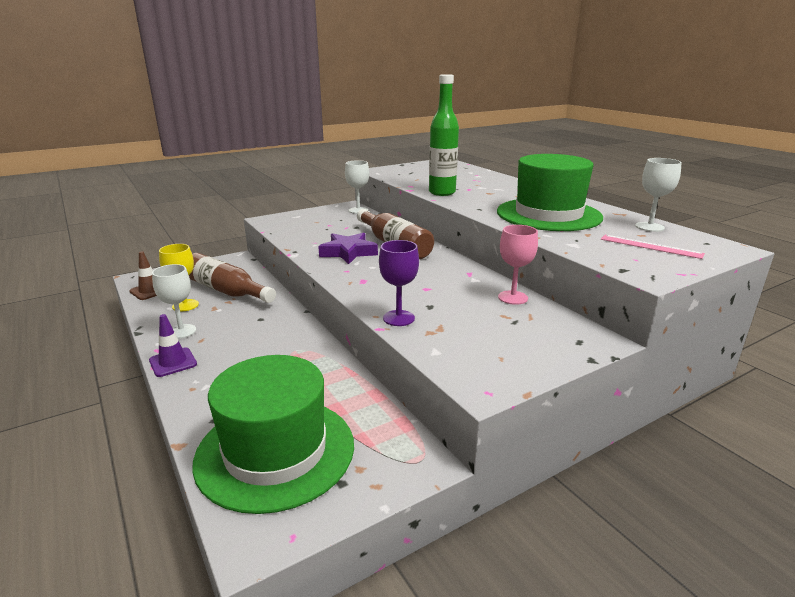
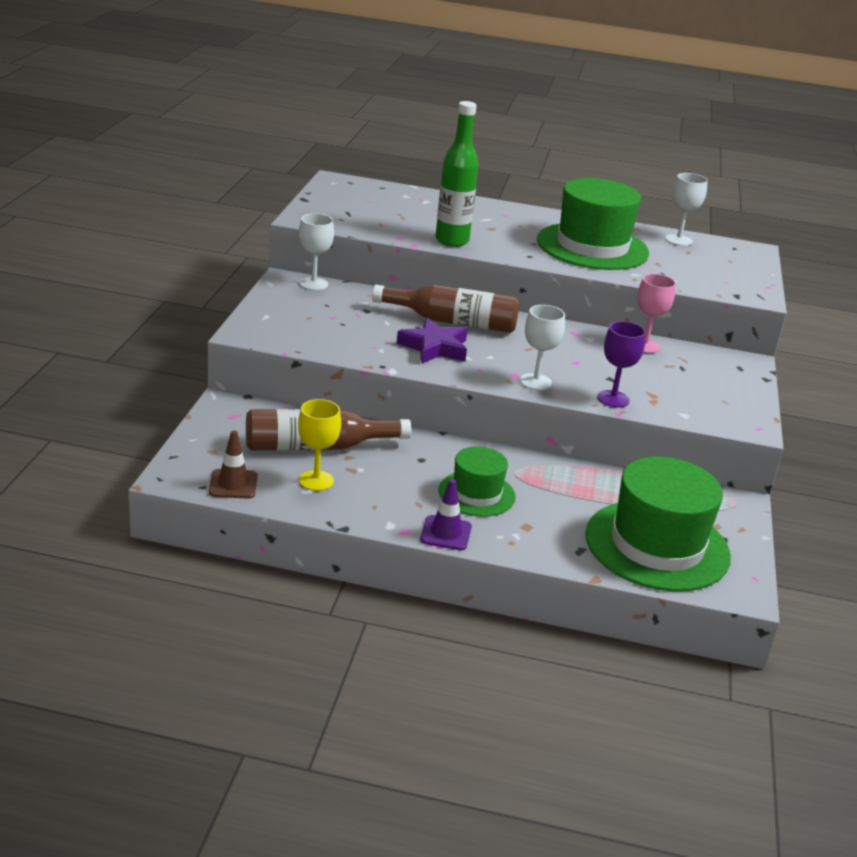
camera: 50 degrees left, 5 degrees up
(181, 331) = (381, 506): white goblet -> white goblet (535, 382)
(243, 350) = (476, 494): none -> green hat
(650, 246) = (713, 264): pink ruler -> none

